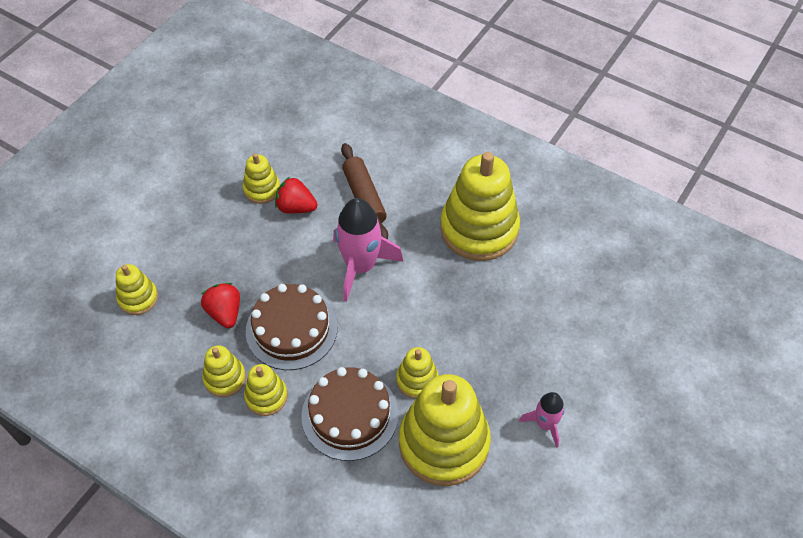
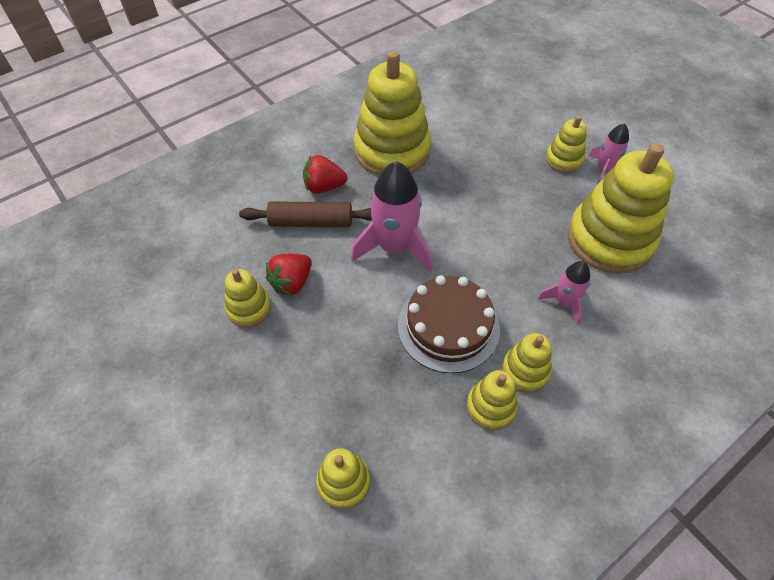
camera: 70 degrees left, 0 degrees up
(225, 313) = (403, 386): red strawberry -> red strawberry (324, 187)
(350, 415) = (564, 302): brown cake -> pink rocket
(417, 380) = (539, 240): yellow stacking toy -> yellow stacking toy (564, 160)

